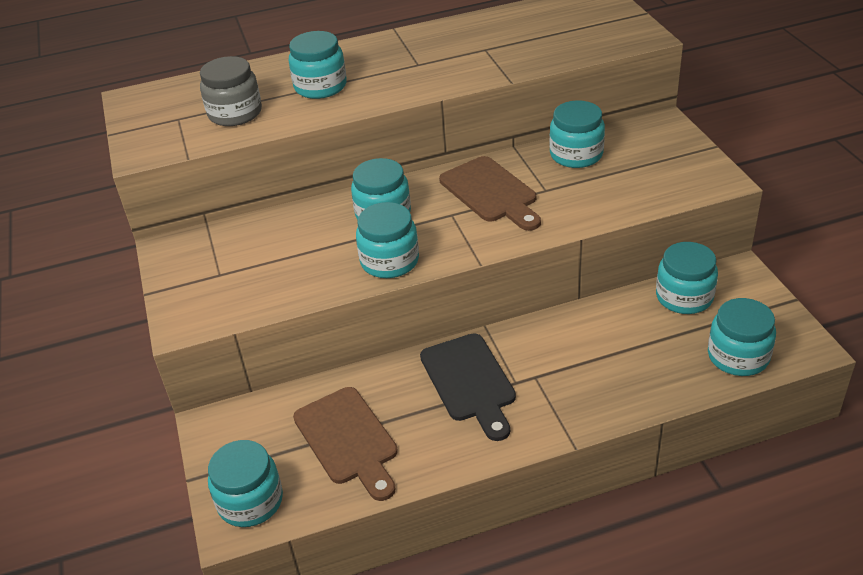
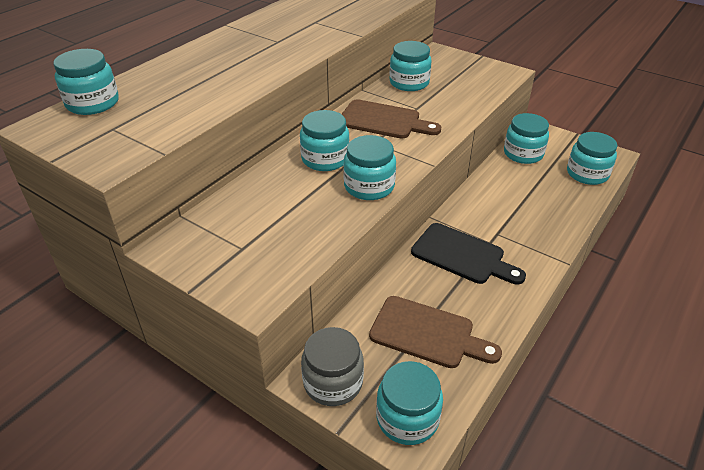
camera: 40 degrees left, 0 degrees up
(235, 113) = (165, 110): grey jar -> grey jar (333, 382)
(320, 86) = (218, 73): turquoise jar -> turquoise jar (93, 103)

